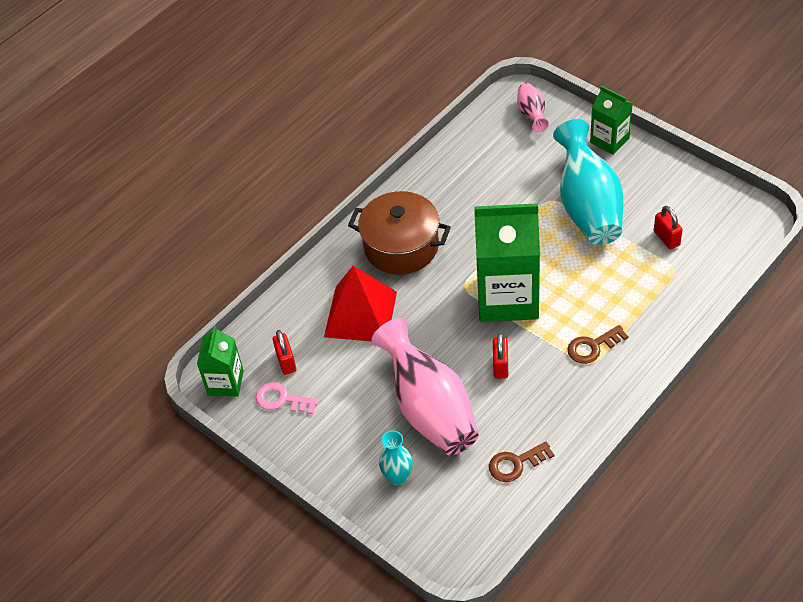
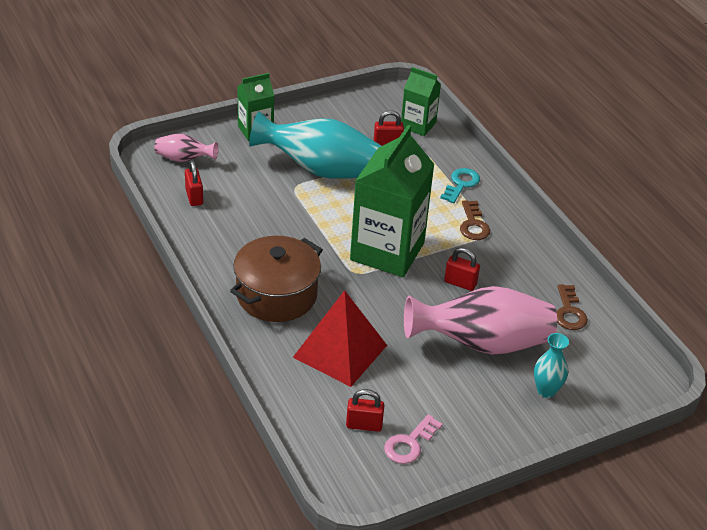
camera: 75 degrees left, 10 degrees down
(225, 383) = (361, 482): green carton -> green carton (418, 125)
(487, 143) = (194, 197): none -> red padlock
(648, 316) = (461, 184): none -> turquoise key

